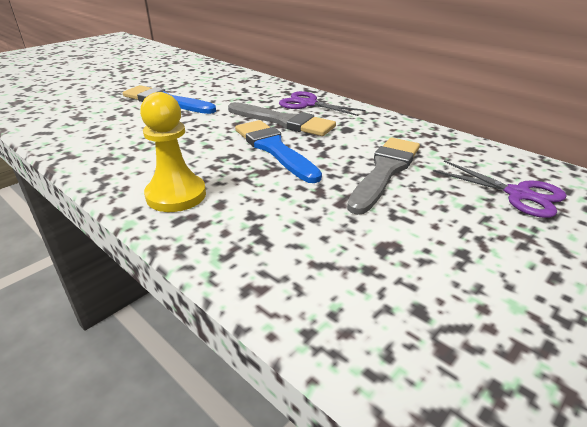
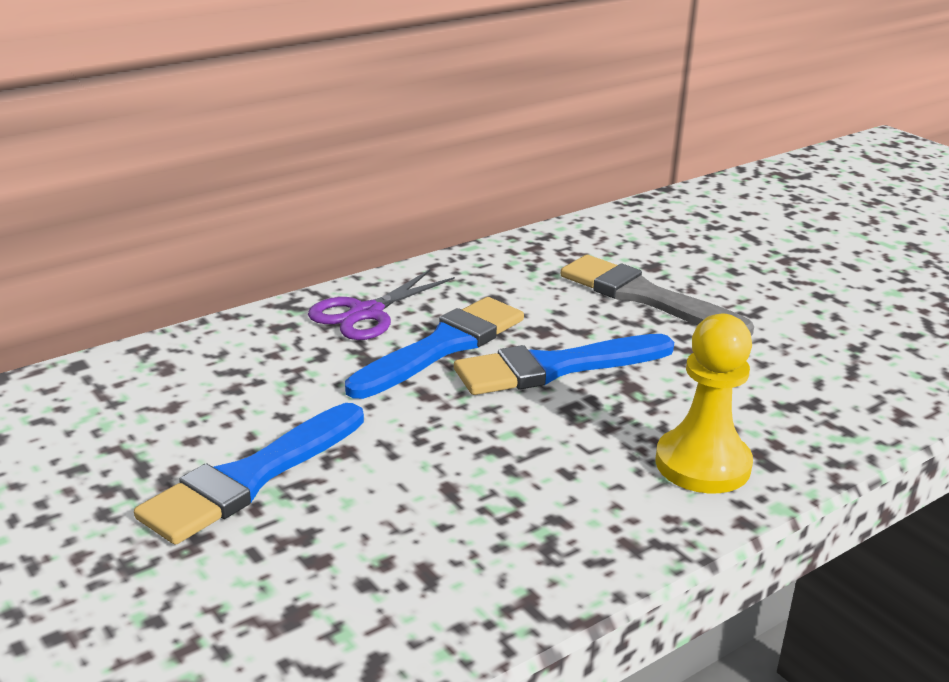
camera: 80 degrees left, 5 degrees down
(283, 121) = (442, 346): grey brush -> blue brush
(518, 194) = (709, 238): purple scissors -> none

